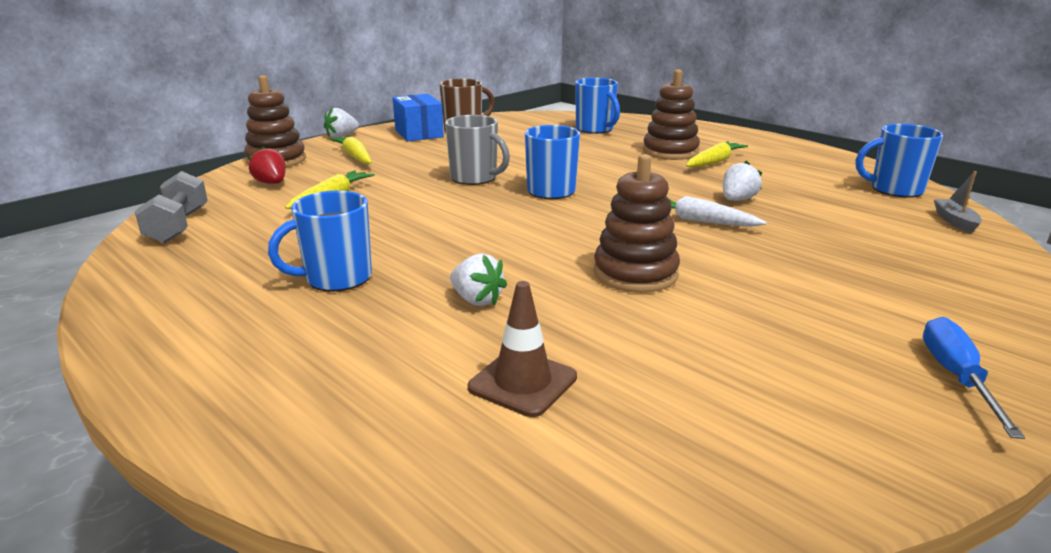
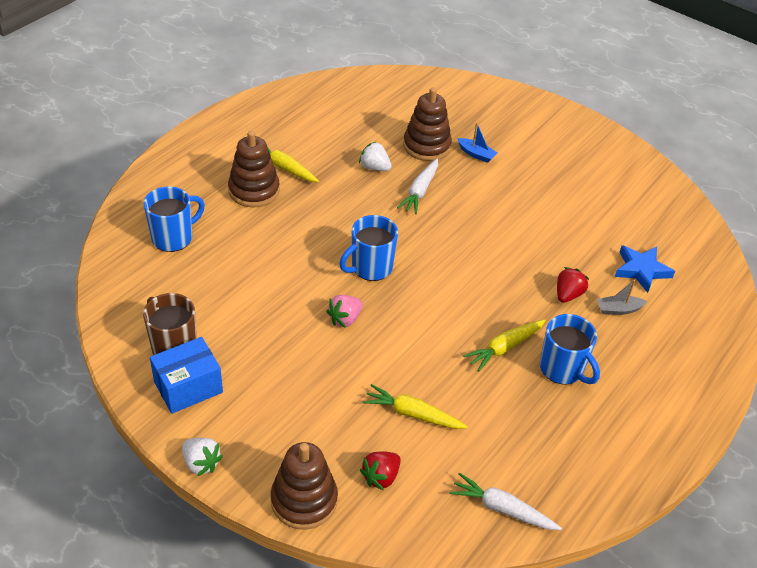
camera: 100 degrees left, 20 degrees up
(178, 226) = (502, 509): grey dumbbell -> white carrot
(355, 157) = (286, 427): yellow carrot -> yellow carrot (504, 348)
(475, 178) = (345, 319): grey mug -> pink strawberry
(477, 300) = (568, 295): white strawberry -> red strawberry
(522, 382) = (641, 270): brown traffic cone -> blue star
(635, 273) = (512, 226): brown stacking toy -> brown stacking toy (426, 146)
(809, 262) = (476, 154): none -> blue boat
(894, 190) = (341, 92): blue mug -> none
(955, 221) = (397, 84): grey boat -> grey boat (618, 309)
(956, 377) = (582, 136): blue screwdriver -> none

